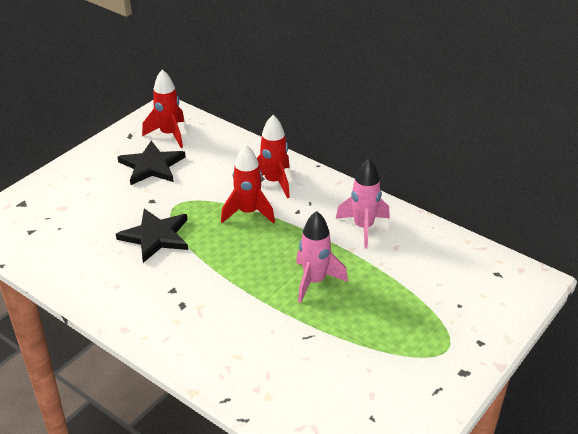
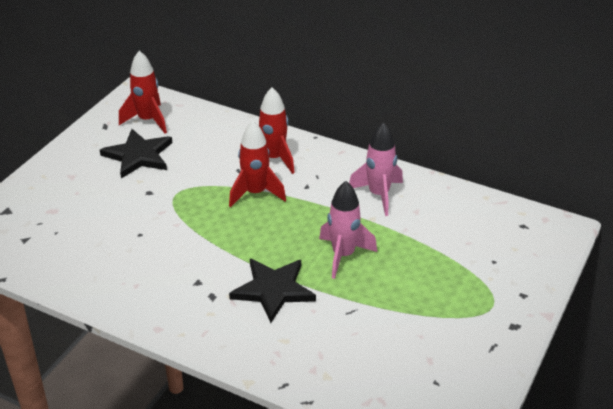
camera: 10 degrees left, 0 degrees up
(156, 236) = (164, 229): black star -> black star (273, 290)

